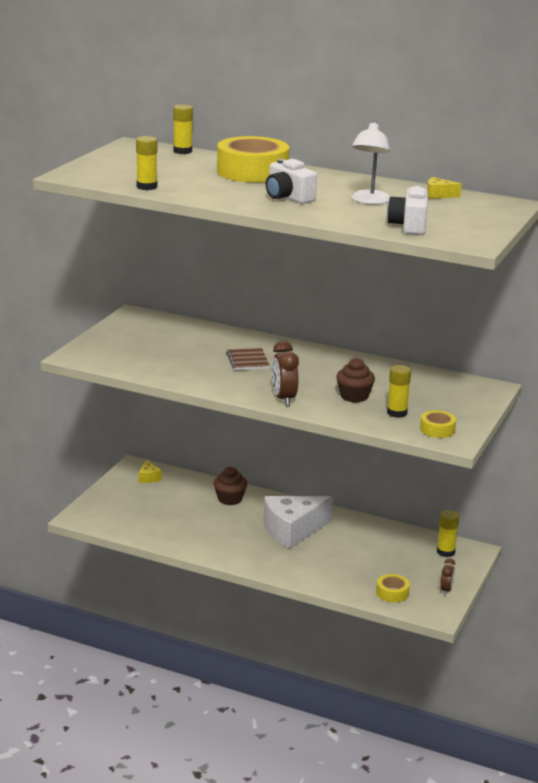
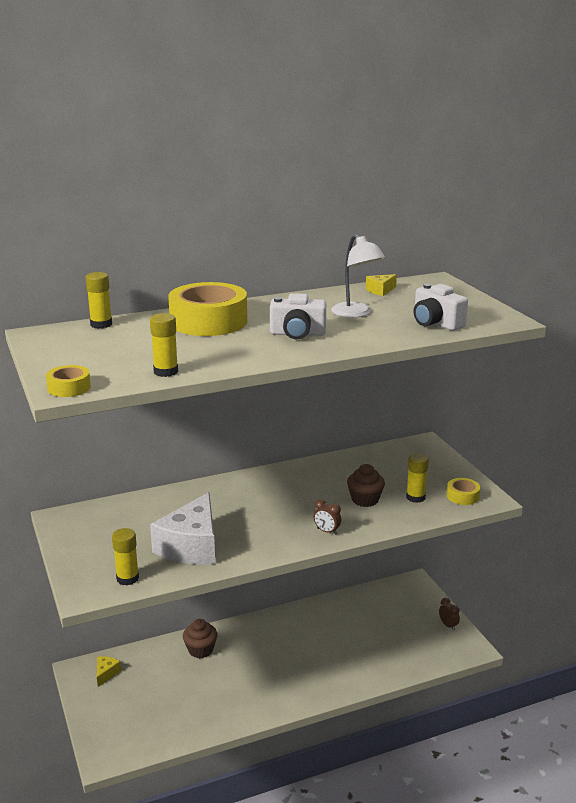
camera: 45 degrees left, 0 degrees up
(149, 477) = (106, 673): yellow cheese -> yellow cheese turned 105 degrees counterclockwise
(247, 361) = (236, 511): brown notebook -> none
(284, 399) = (327, 531): brown clock -> brown clock, size x0.59
(292, 530) = (286, 646): white cheese -> white cheese (191, 546)
(392, 593) = (424, 652): yellow tape -> yellow tape (69, 388)
(445, 552) = (401, 595): yellow glue stick -> yellow glue stick (127, 578)

